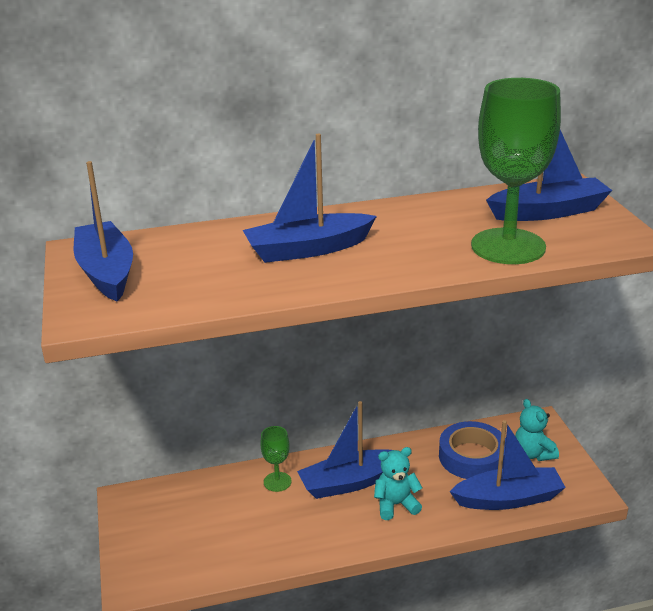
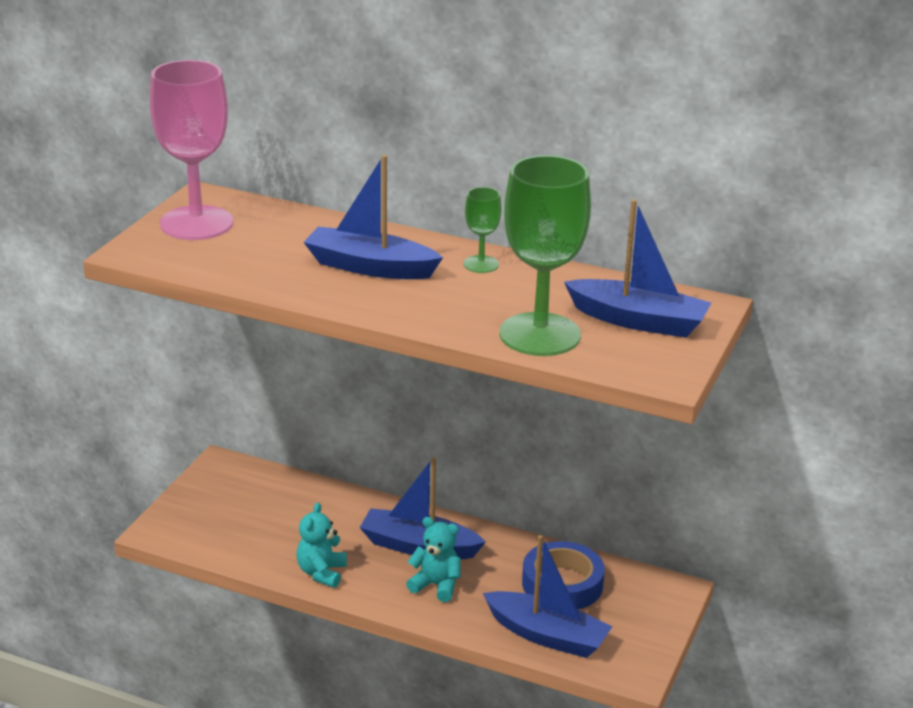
camera: 35 degrees right, 0 degrees up
(106, 272) = (196, 223): blue boat -> pink goblet
(277, 482) = (357, 514): green goblet -> green goblet (481, 264)
(533, 453) = (627, 612): turquoise teddy bear -> turquoise teddy bear (321, 573)

